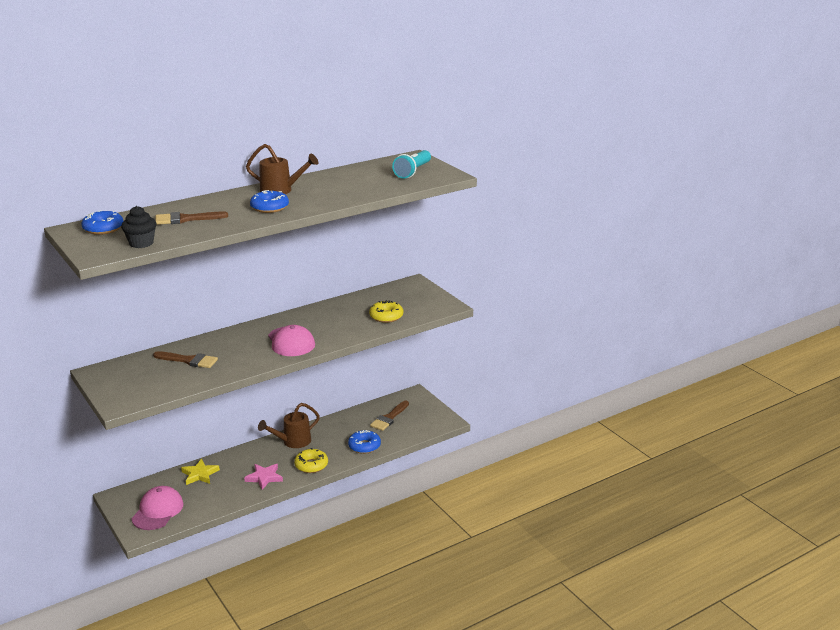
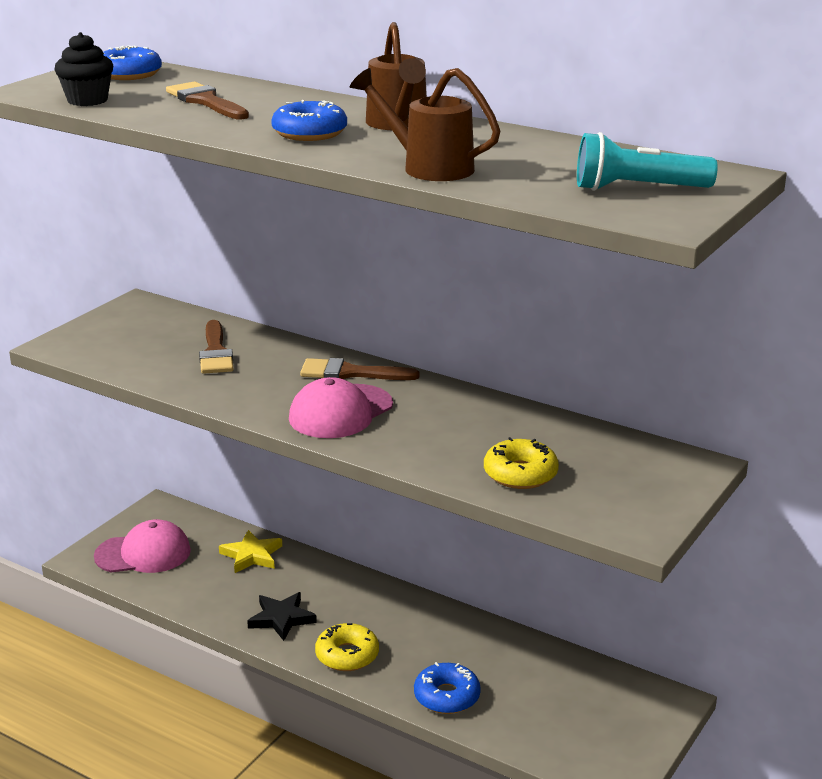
camera: 65 degrees right, 0 degrees up
(264, 477) = (281, 618): pink star -> black star
(293, 442) = (400, 611): brown watering can -> brown watering can (429, 167)
(389, 418) = (561, 696): brown brush -> brown brush (350, 373)

